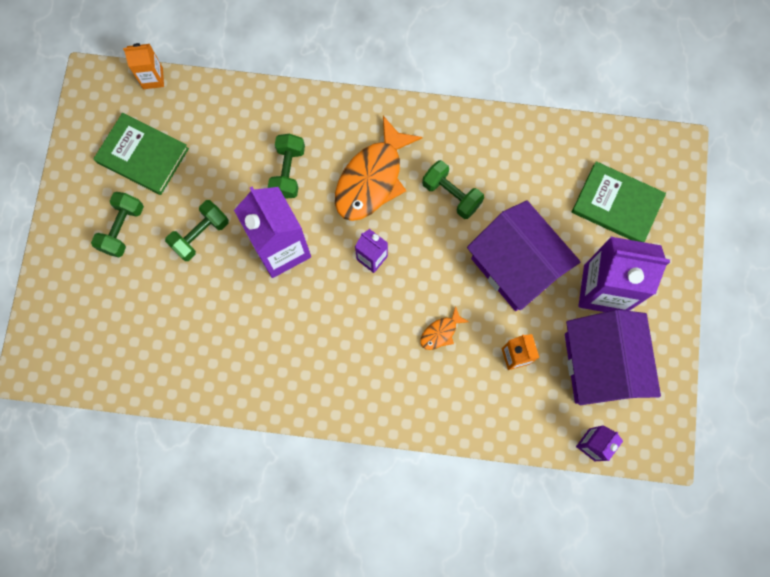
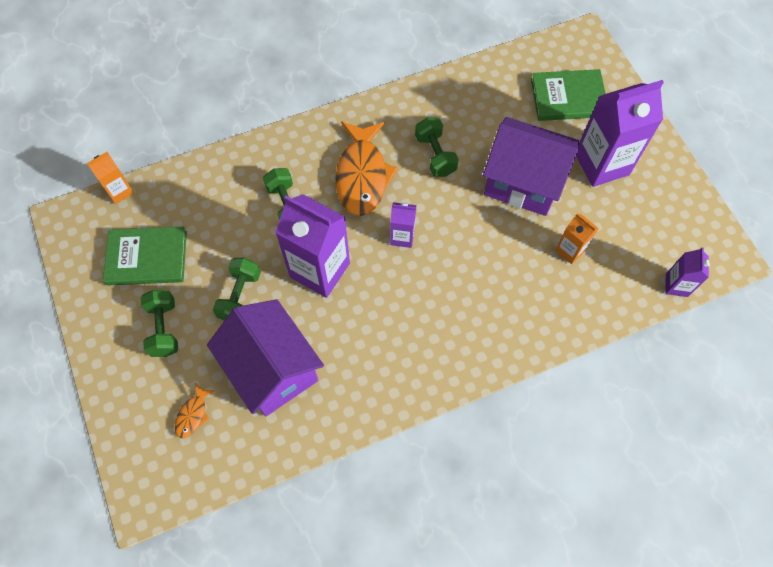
camera: 30 degrees left, 10 degrees down
(440, 332) = (497, 264): orange fish -> orange fish (193, 414)
(451, 194) = (435, 155): green dumbbell -> green dumbbell turned 60 degrees clockwise
(599, 365) = (639, 221): purple house -> purple house (273, 369)

